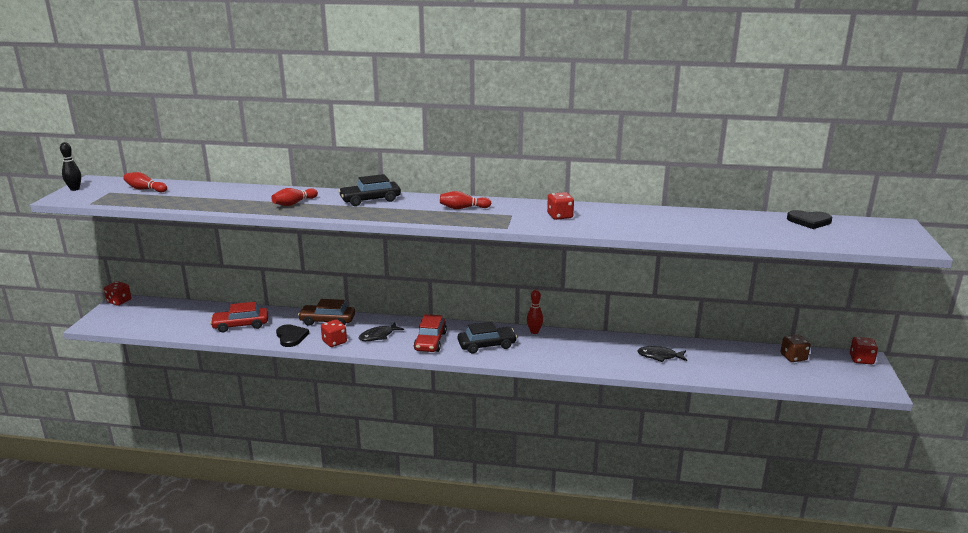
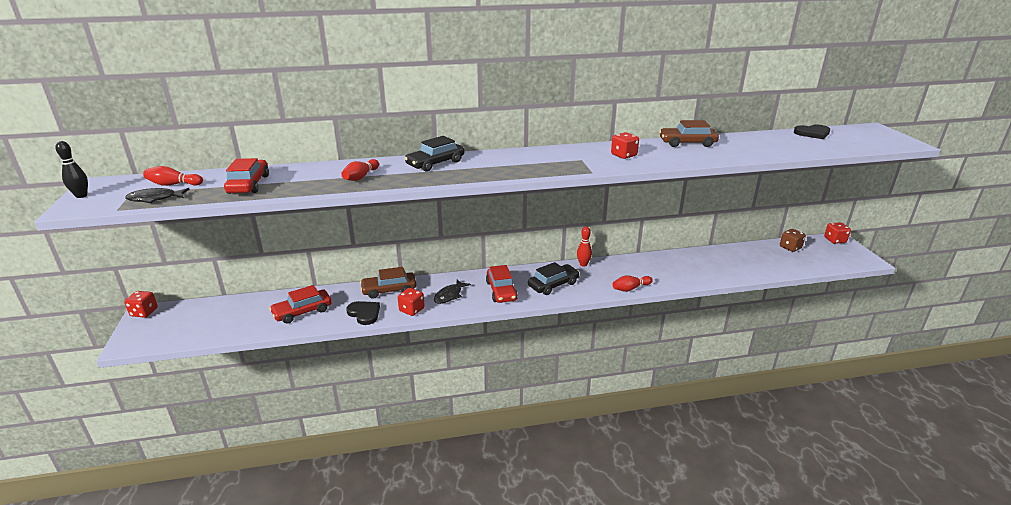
camera: 20 degrees left, 5 degrees up
(200, 197) = (249, 184): none -> red car
(463, 208) = (531, 159): red bowling pin -> red bowling pin (630, 288)
(644, 213) = (687, 143): none -> brown car
(659, 356) = (697, 266): black fish -> black fish (155, 199)

